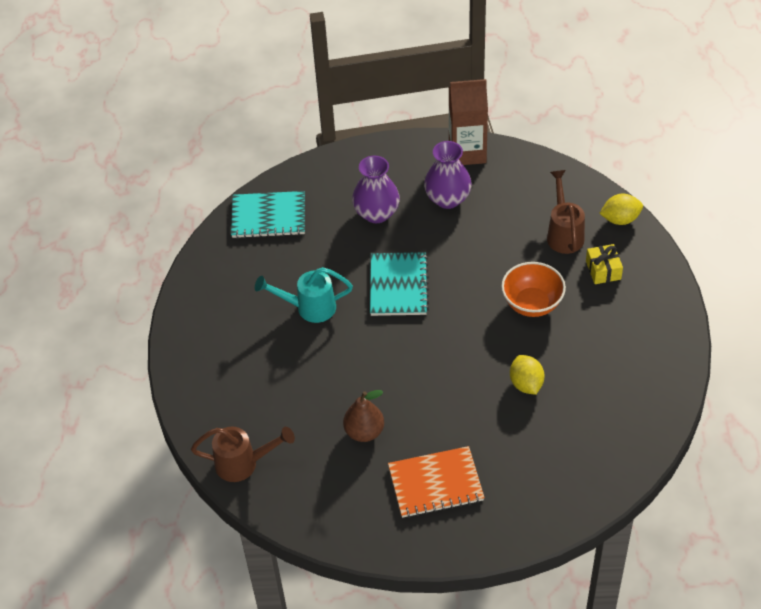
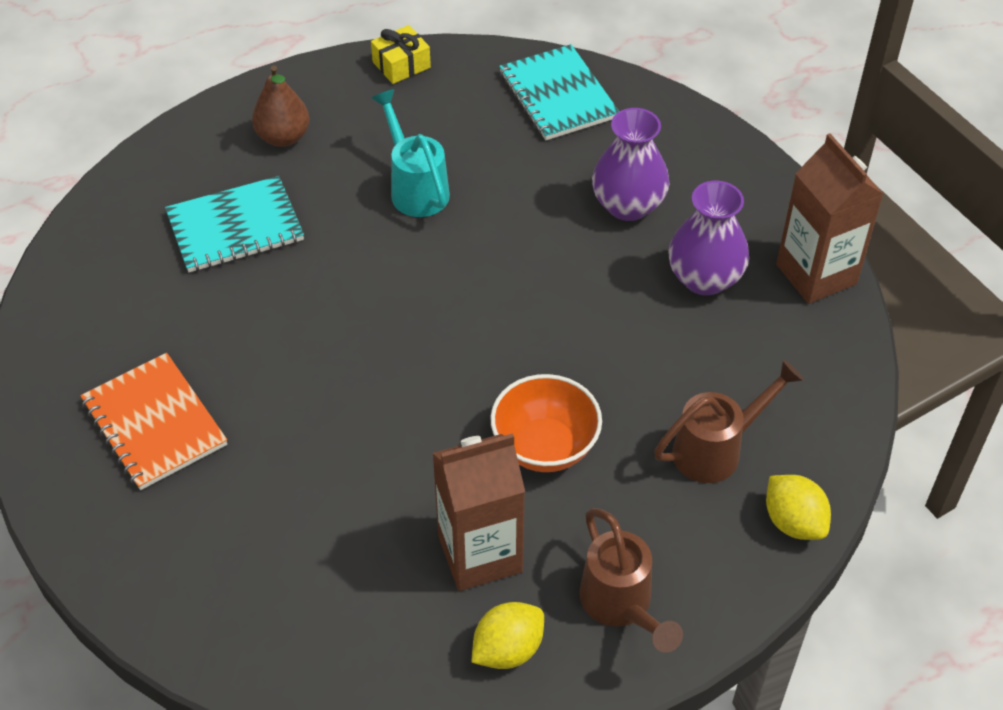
camera: 65 degrees right, 0 degrees up
(244, 463) = (126, 206): brown watering can -> brown watering can (621, 606)
(364, 432) = (220, 314): brown pear -> brown pear (283, 137)
(398, 286) = (502, 272): turquoise notebook -> turquoise notebook (235, 227)
(526, 384) = (380, 484): yellow lemon -> yellow lemon (508, 649)
(589, 352) = (480, 554): none -> brown carton
(603, 270) = (665, 527): yellow gift -> yellow gift (401, 65)

